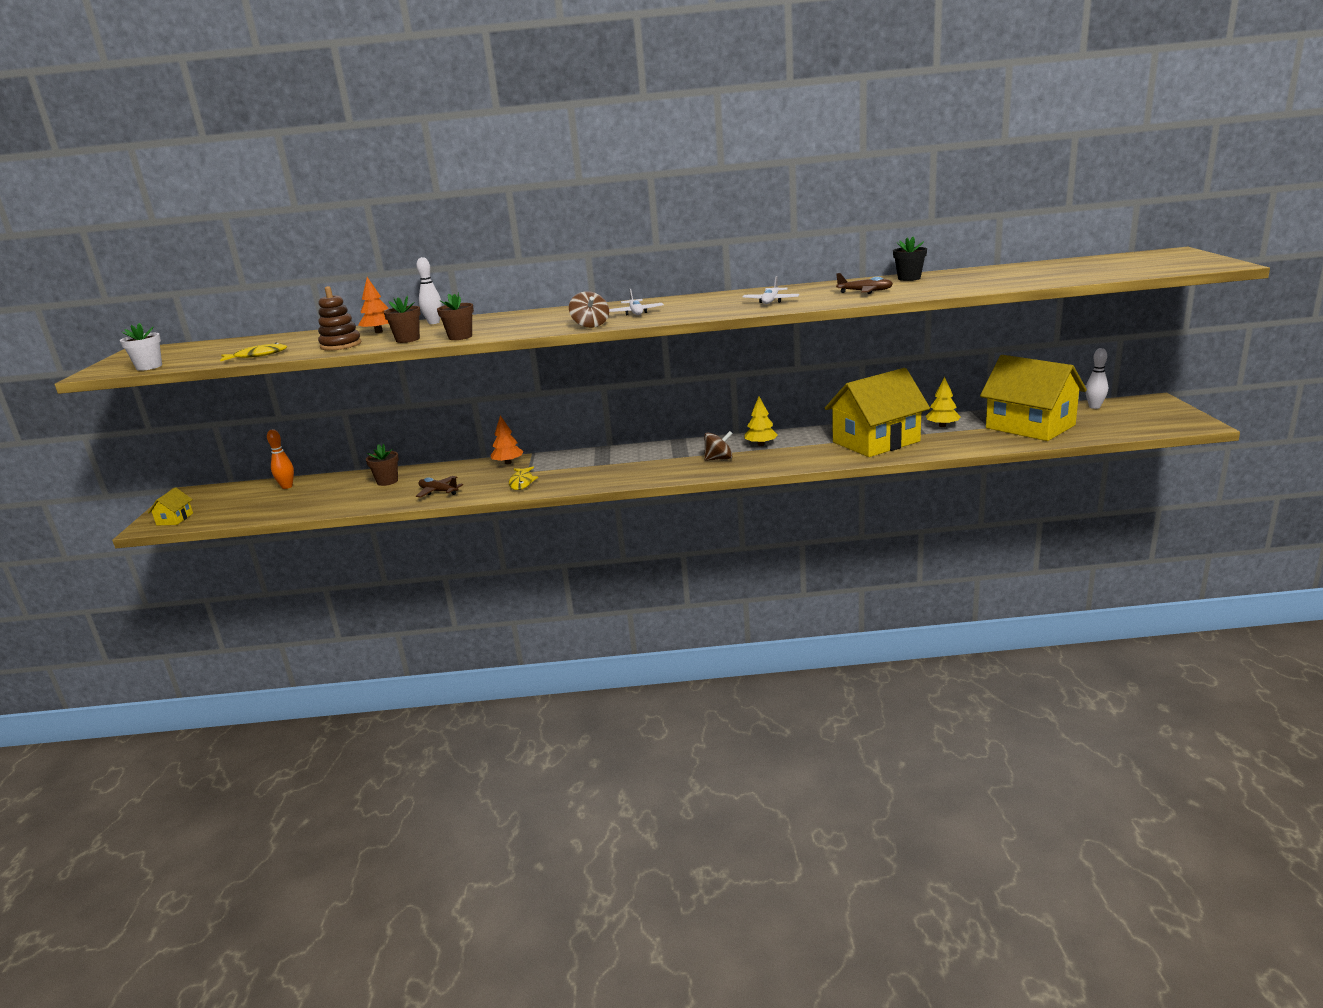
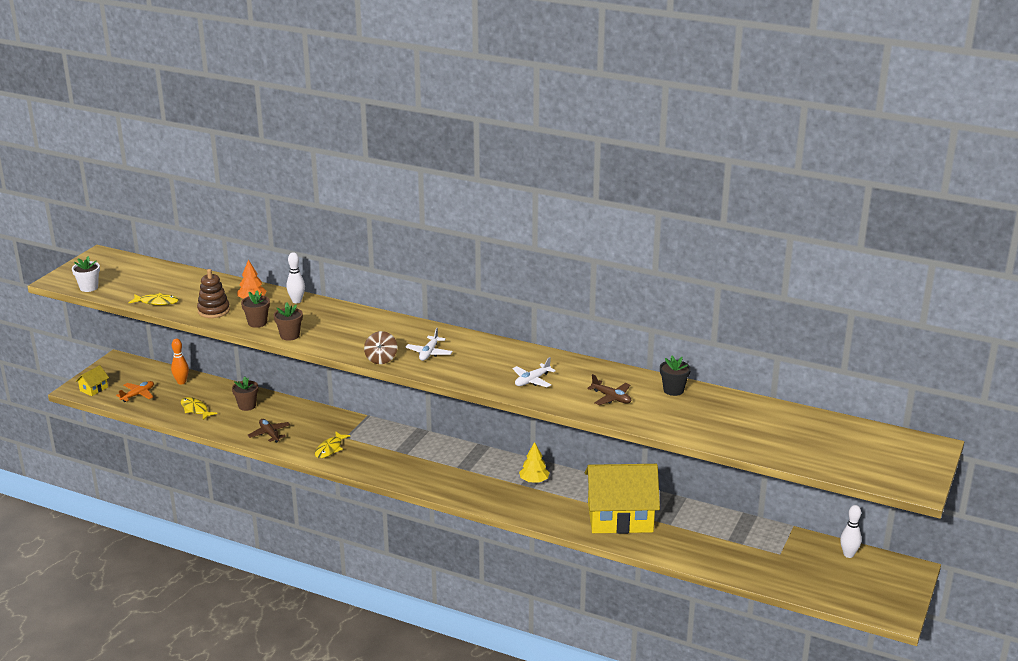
camera: 25 degrees right, 5 degrees up
(240, 508) = (138, 395): none -> orange plane
(326, 499) = (195, 409): none -> yellow fish
(508, 463) = (341, 420): orange tree -> none
(719, 459) = (485, 484): brown spinning top -> none
(942, 426) = (694, 521): yellow tree -> none
(1030, 427) = (760, 554): yellow house -> none

